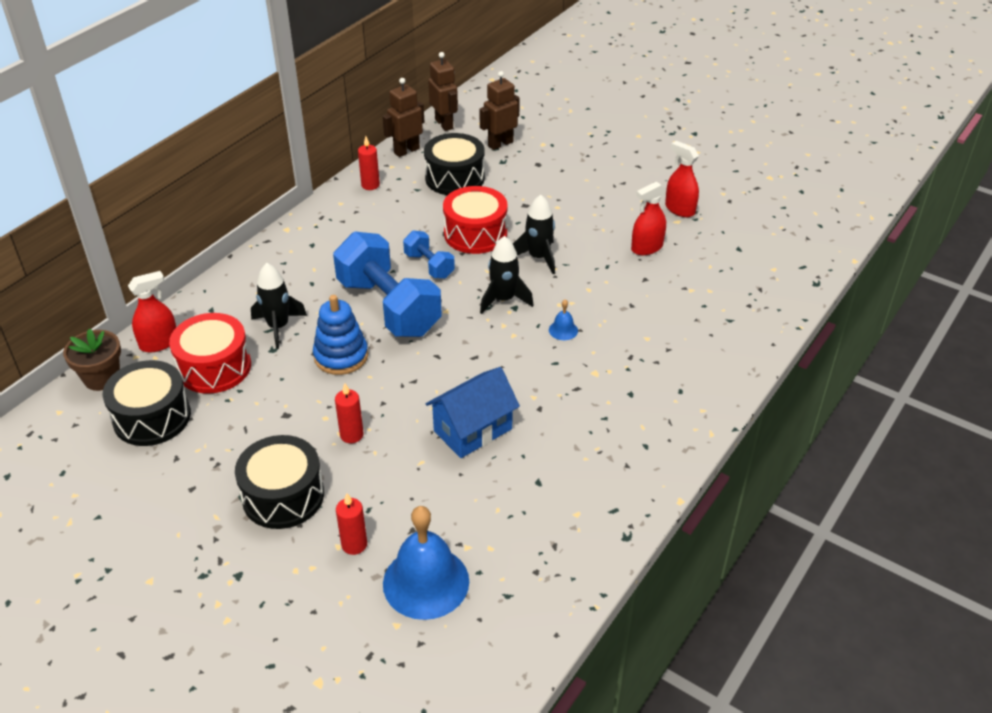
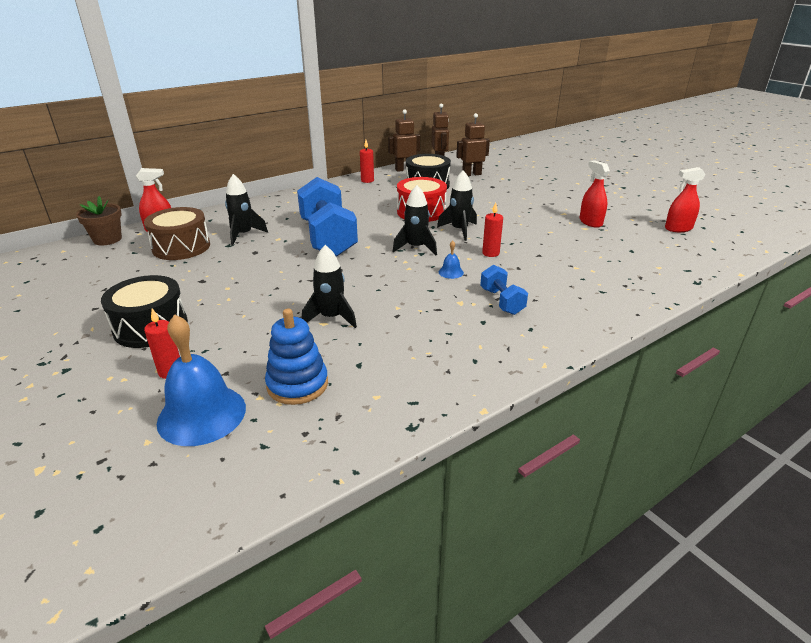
camera: 20 degrees right, 10 degrees down
(152, 417) = (114, 264): black drum -> none
(214, 367) = (181, 247): red drum -> brown drum
(341, 356) = (271, 257): blue stacking toy -> blue stacking toy (297, 384)
(351, 435) = (236, 301): red candle -> red candle (490, 253)
(429, 265) = (375, 222): blue dumbbell -> blue dumbbell (501, 301)
(473, 430) = (331, 318): blue house -> black rocket
(647, 248) = (551, 238): red spray bottle -> red spray bottle (678, 228)

